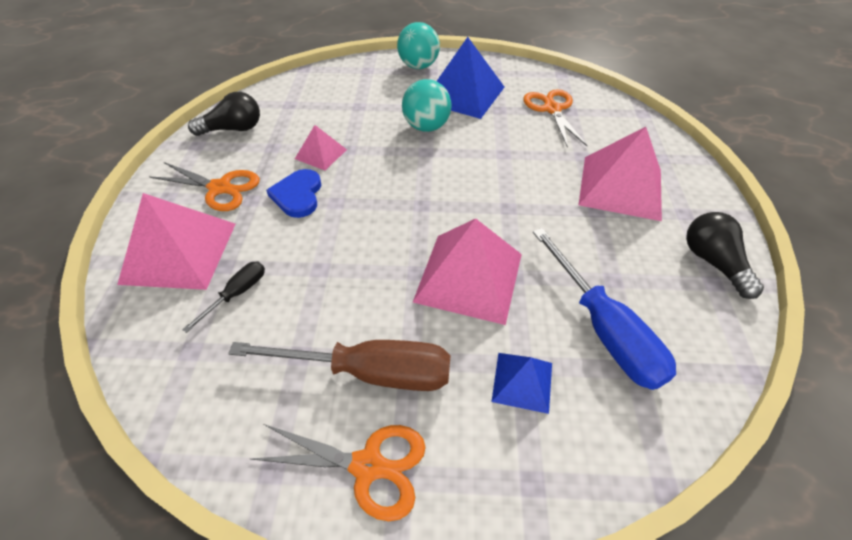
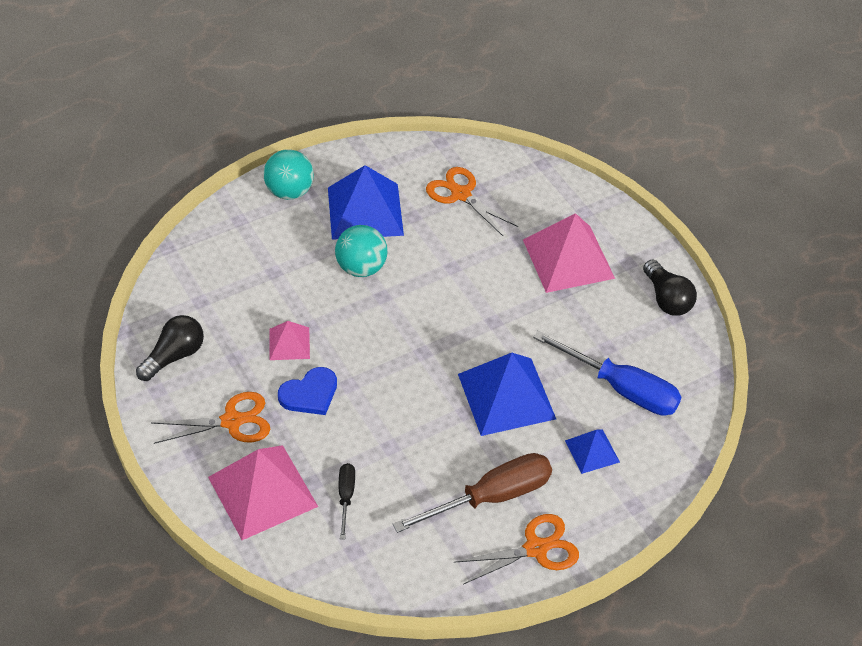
camera: 35 degrees left, 0 degrees up
(298, 195) = (310, 394): blue heart -> blue heart turned 90 degrees counterclockwise
(469, 277) = (506, 396): pink pyramid -> blue pyramid
(713, 262) = (667, 299): black light bulb -> black light bulb turned 150 degrees counterclockwise

